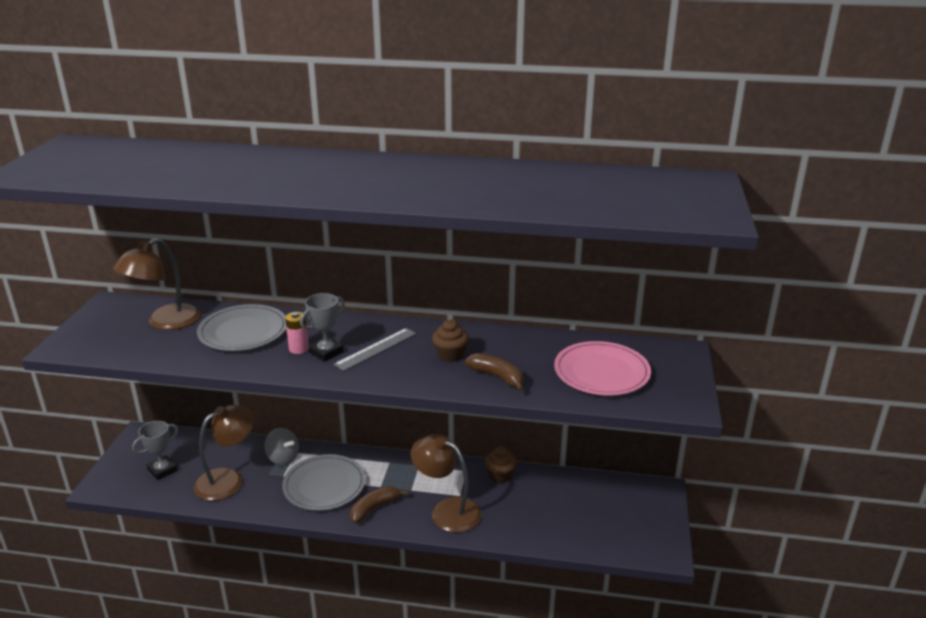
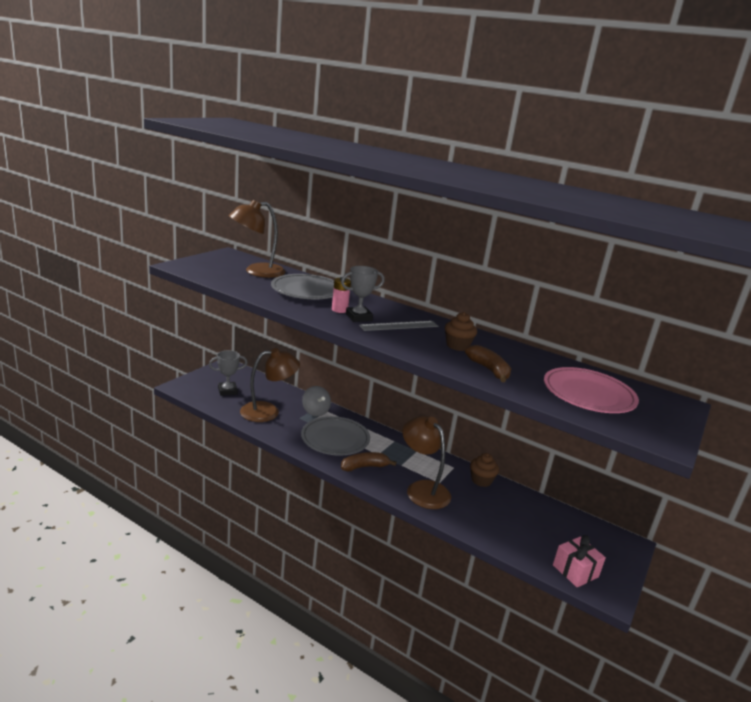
camera: 20 degrees right, 5 degrees down
(628, 541) = (575, 571): none -> pink gift

